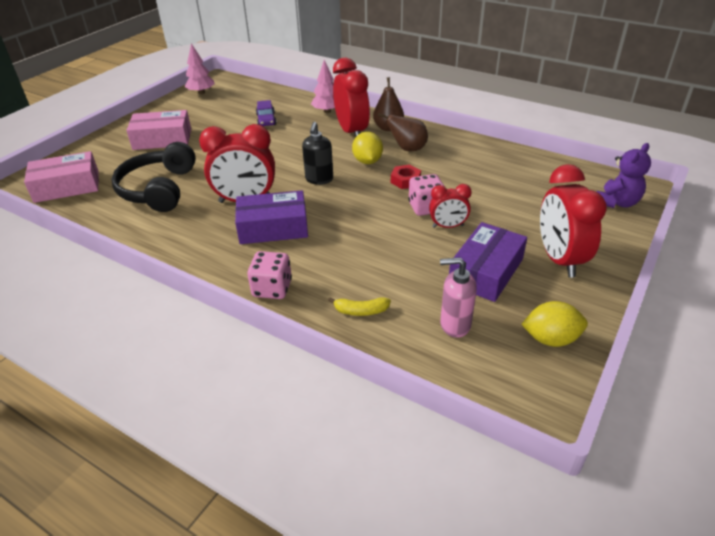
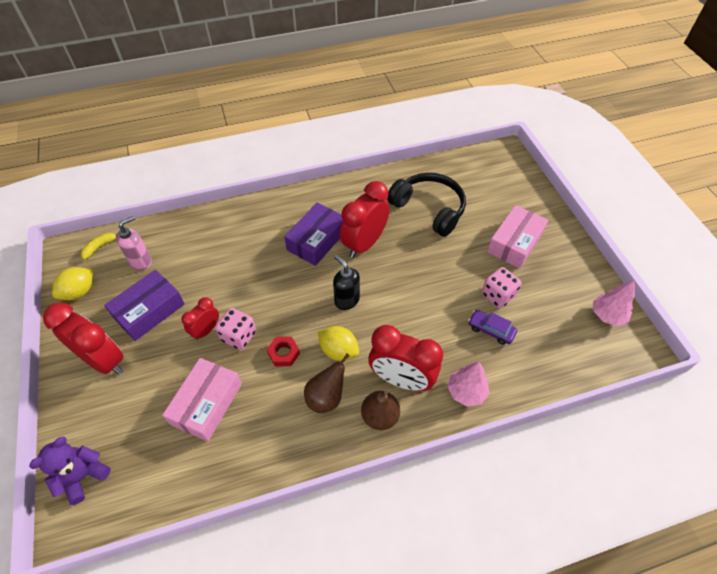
camera: 130 degrees right, 15 degrees up
(67, 186) = (480, 169): pink box -> pink box (207, 403)
(272, 288) = (262, 209): pink dice -> pink dice (498, 295)
(361, 311) = (200, 232): yellow banana -> yellow banana (100, 247)
(486, 271) = (149, 311): purple box -> purple box turned 60 degrees clockwise
(616, 202) = (83, 476): purple teddy bear -> purple teddy bear turned 45 degrees clockwise

